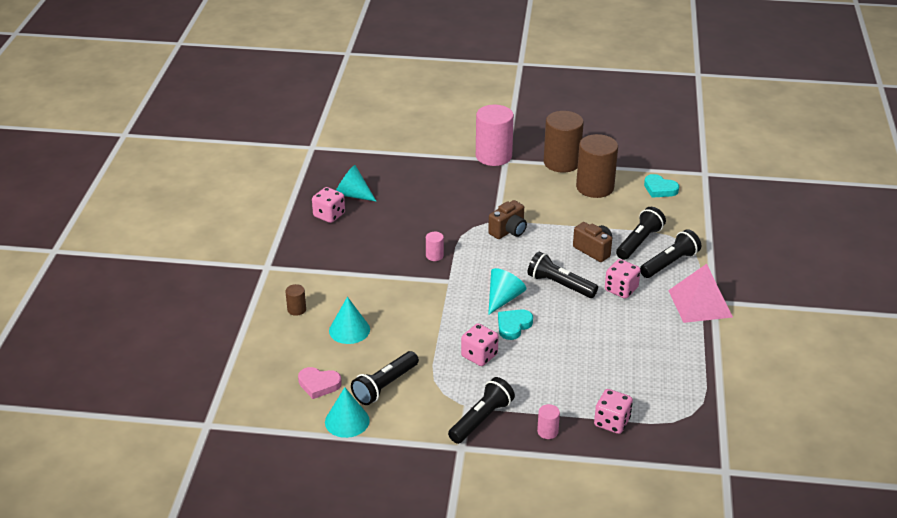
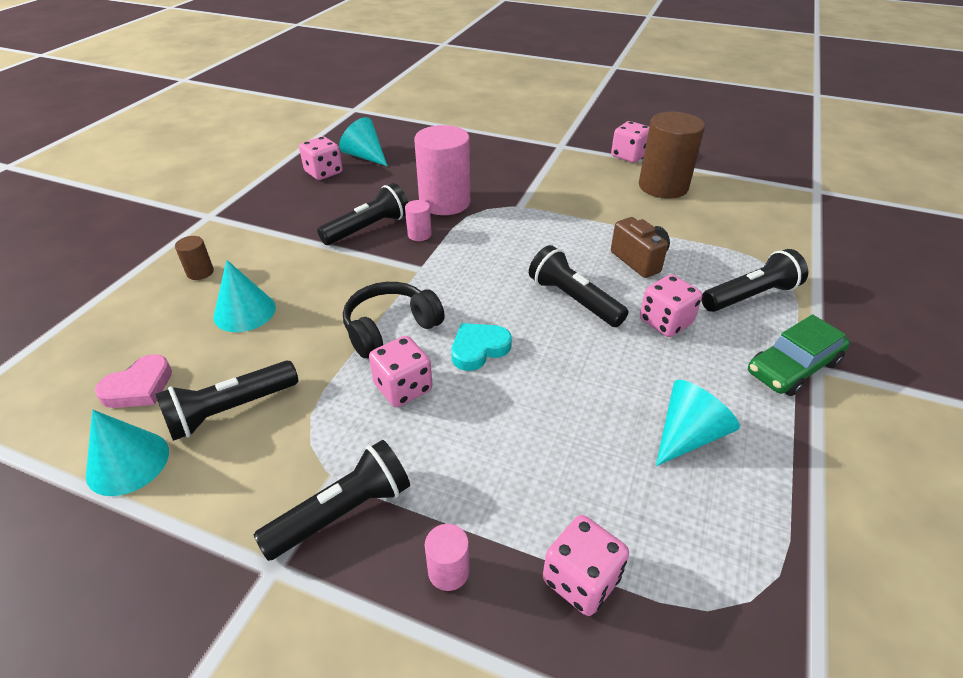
camera: 15 degrees right, 5 degrees up
(319, 384) = (139, 387): pink heart -> pink heart turned 75 degrees counterclockwise
(451, 323) = (390, 328): none -> black headphones
(493, 156) = (548, 140): pink cylinder -> pink cylinder (445, 202)
(503, 298) = (483, 305): turquoise cone -> turquoise cone (688, 435)
(508, 231) = (530, 220): brown camera -> none
(561, 162) = (628, 156): brown cylinder -> pink dice
(639, 242) = (709, 260): black flashlight -> black flashlight (368, 228)
(659, 189) = (751, 200): turquoise heart -> none
(700, 303) = (793, 367): pink pyramid -> green car

